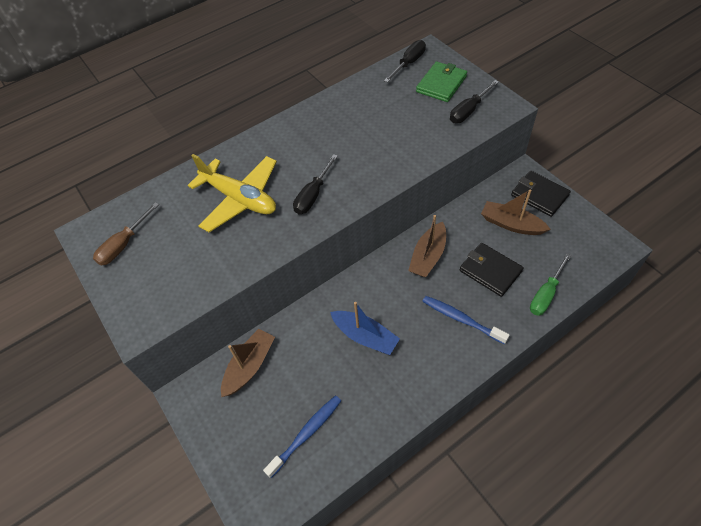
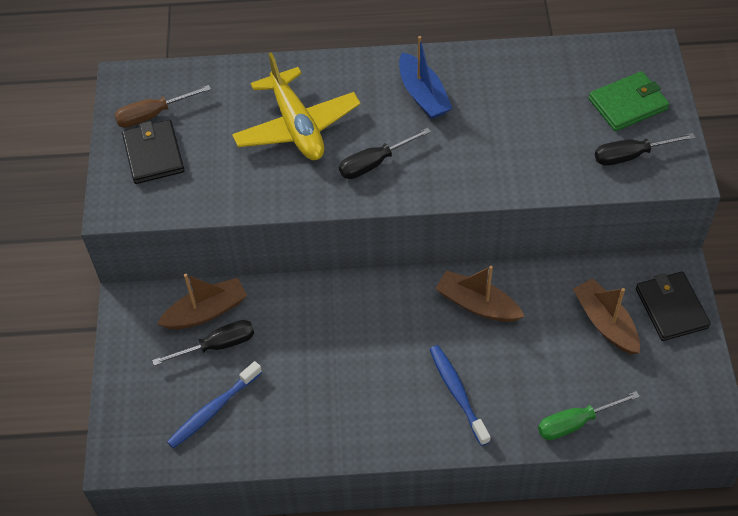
camera: 30 degrees right, 0 degrees up
(306, 434) = (213, 409): blue toothbrush -> blue toothbrush turned 150 degrees clockwise
(365, 336) = (341, 350): blue boat -> blue boat (423, 95)
(409, 63) = (611, 56): black screwdriver -> black screwdriver (217, 345)
(428, 256) = (477, 304): brown boat -> brown boat turned 60 degrees clockwise
(490, 271) = (534, 361): black wallet -> black wallet (153, 154)

